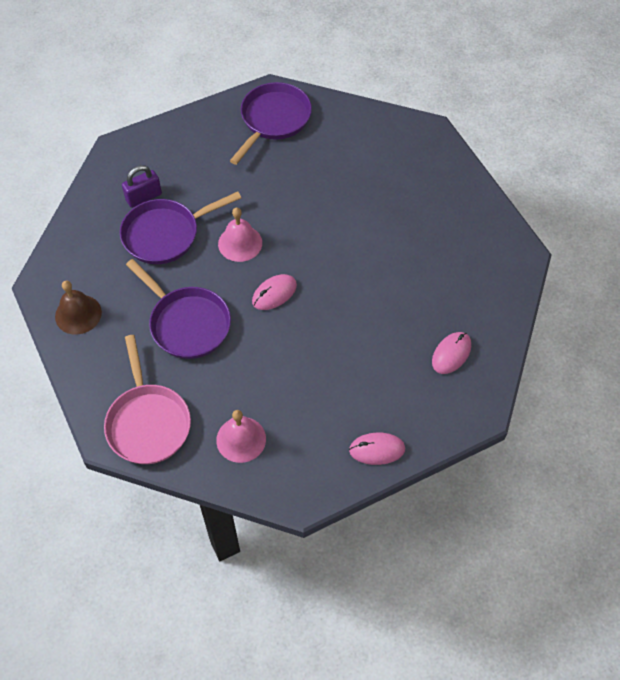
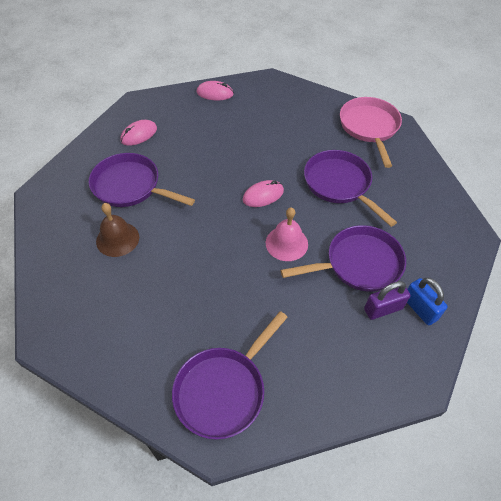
camera: 170 degrees left, 5 degrees down
(78, 314) = (434, 205): brown bell -> brown bell (117, 239)
(109, 202) = (420, 308): none -> blue padlock
(241, 439) = (304, 110): pink bell -> none
(426, 279) = (130, 186): none -> purple pan

